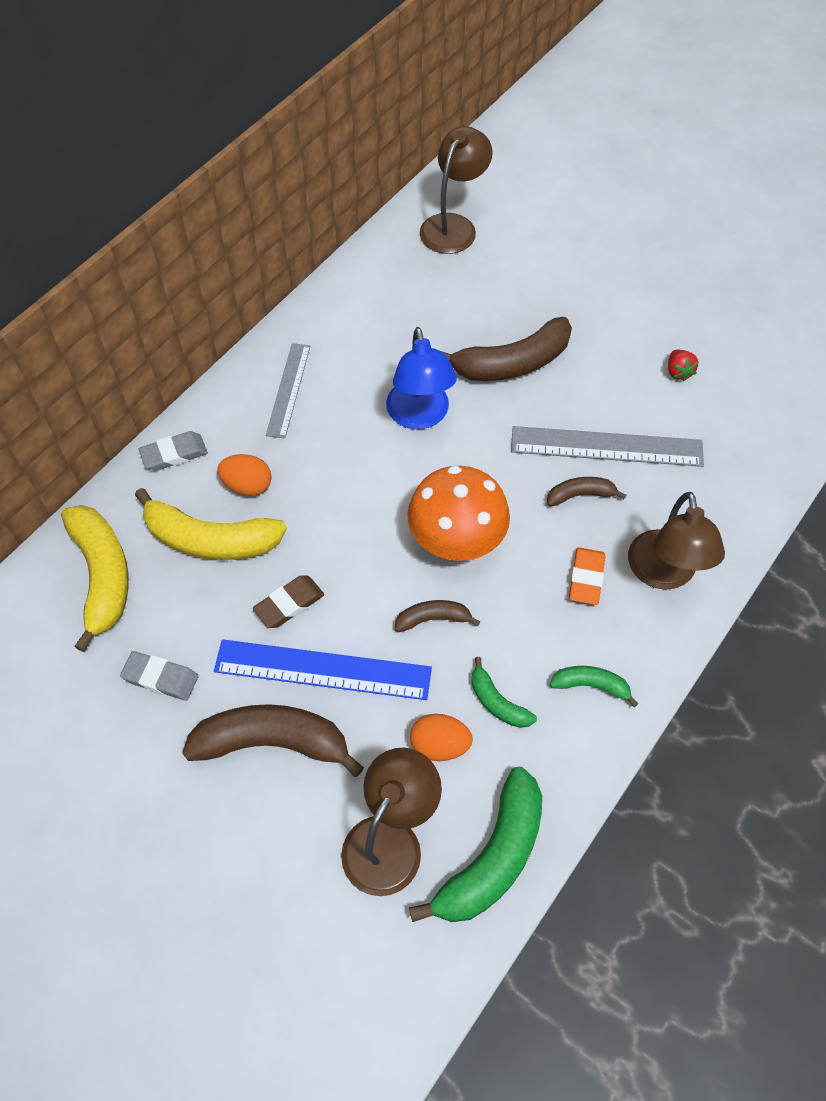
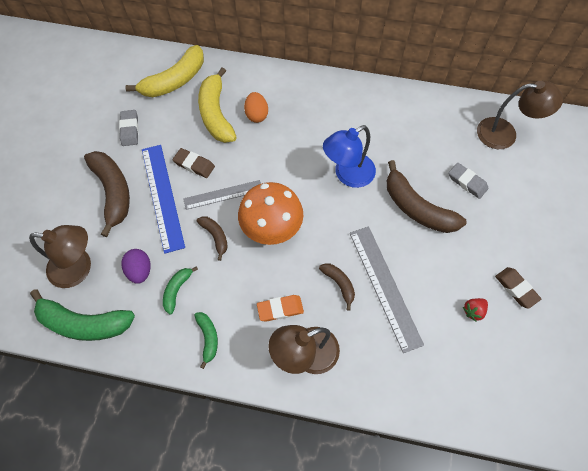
camera: 65 degrees right, 5 degrees up
(174, 454) = (259, 75): grey eraser -> grey eraser (467, 182)
(288, 390) = (328, 105): grey ruler -> grey ruler (223, 195)
(439, 745) = (140, 270): orange egg -> purple egg
(668, 318) = (516, 288): none -> brown eraser

